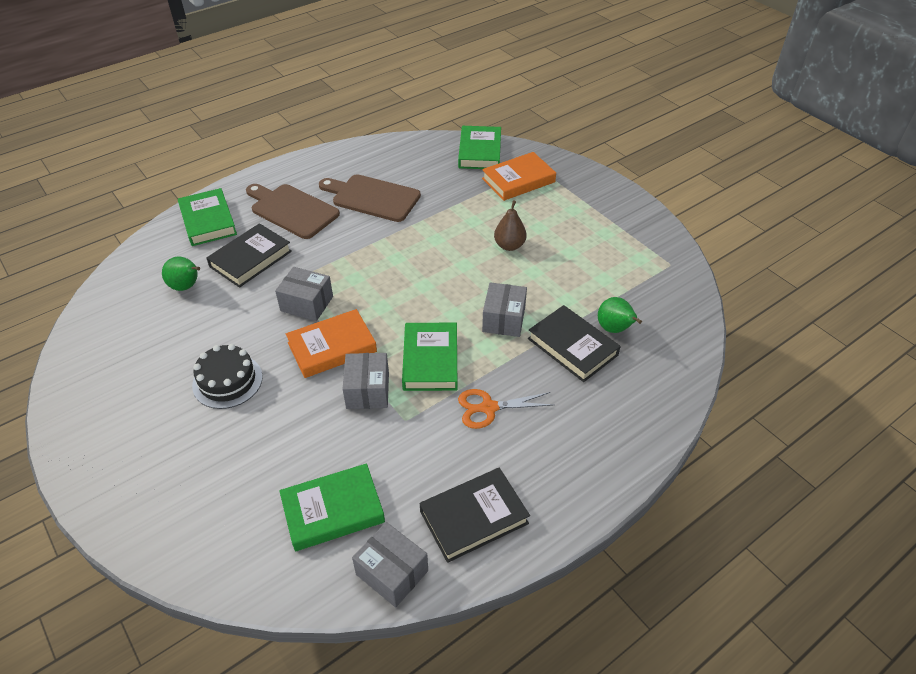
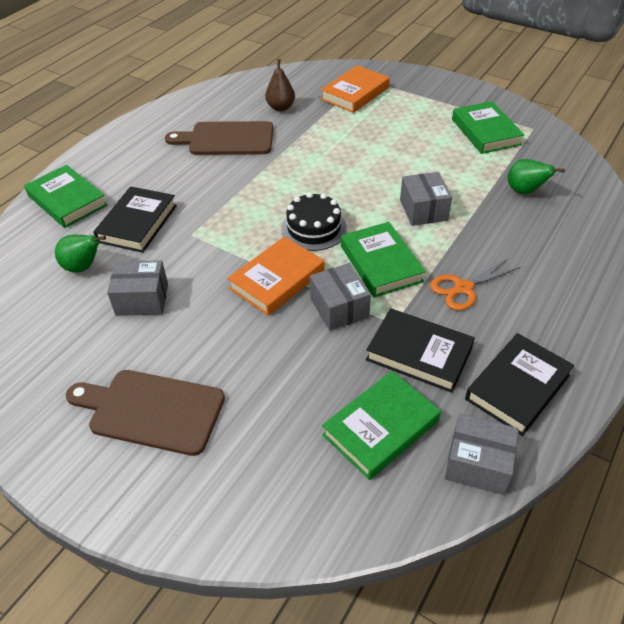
camera: 20 degrees left, 0 degrees up
(227, 381) = (188, 343): black cake -> black cake (313, 228)
(292, 210) = (151, 169): brown cutting board -> brown cutting board (151, 410)
(307, 304) = (224, 248): grey box -> grey box (142, 299)
(479, 152) = (303, 78): green book -> green book (485, 132)
(509, 246) = (385, 148): brown pear -> brown pear (280, 107)
(572, 347) = (500, 215): black book -> black book (419, 354)

